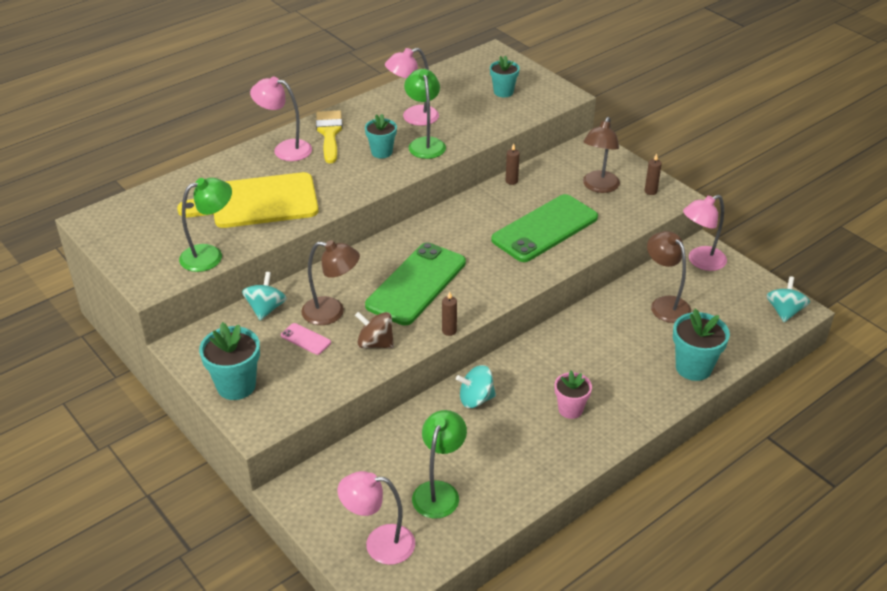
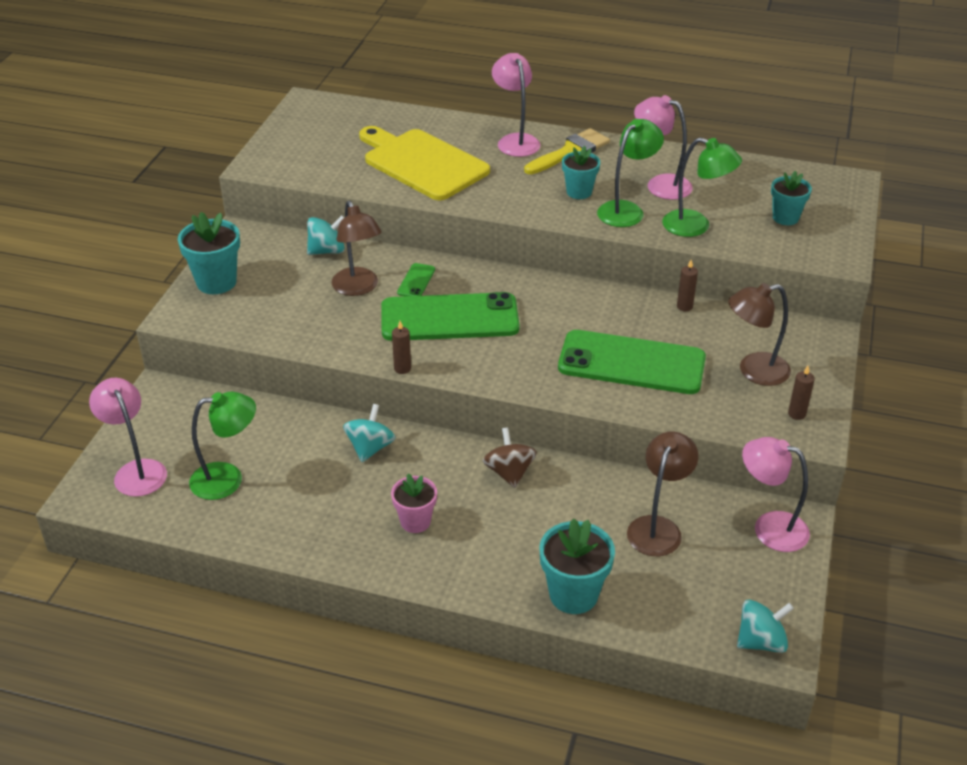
camera: 55 degrees right, 0 degrees up
(210, 255) = (323, 174): green lamp -> green lamp (696, 226)
(305, 339) = (309, 290): pink phone -> none
(356, 281) = (416, 281): none -> green phone
(375, 343) = (341, 332): brown spinning top -> brown spinning top (509, 472)
(476, 399) = (370, 448): turquoise spinning top -> turquoise spinning top turned 60 degrees clockwise

